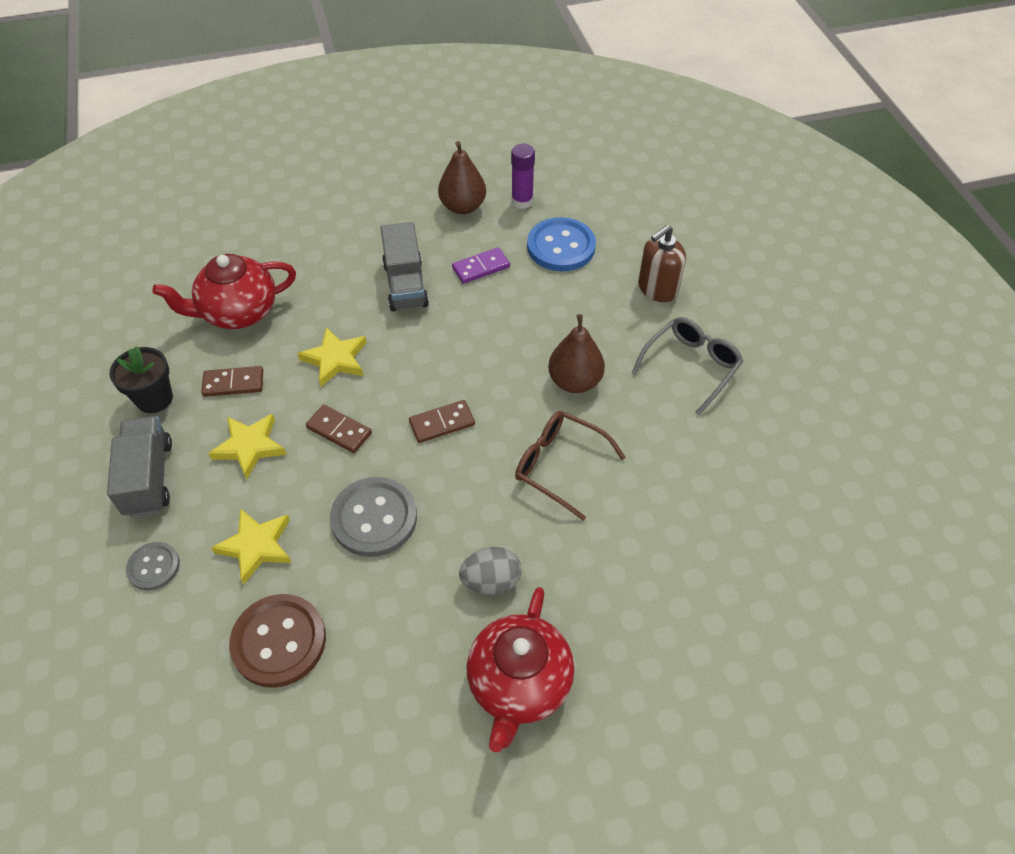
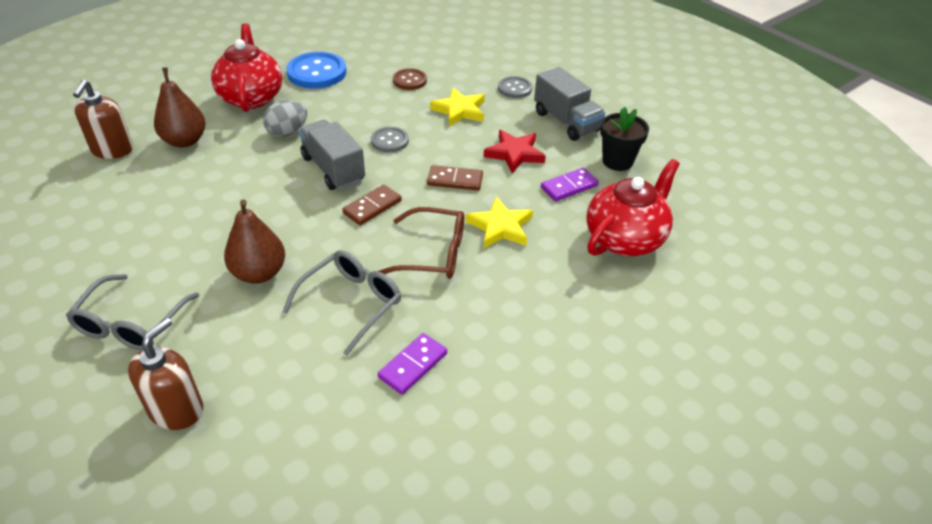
camera: 155 degrees right, 10 degrees down
(233, 383) = (569, 186): brown domino -> purple domino
(249, 447) = (514, 154): yellow star -> red star
(279, 641) = (409, 80): brown button -> brown button, size x0.57
(374, 518) = (389, 141): grey button -> grey button, size x0.57
(405, 285) = (486, 316): grey truck -> grey truck (333, 169)
(462, 207) = (486, 451): brown pear -> brown pear (185, 141)
(505, 328) = (351, 303): none -> grey glasses
(522, 201) = (406, 494): purple glue stick -> none
(559, 466) = (256, 205): brown glasses -> brown glasses (433, 253)
(561, 246) = (322, 431): blue button -> blue button (317, 72)
(720, 624) = (112, 150): none -> brown soap dispenser

